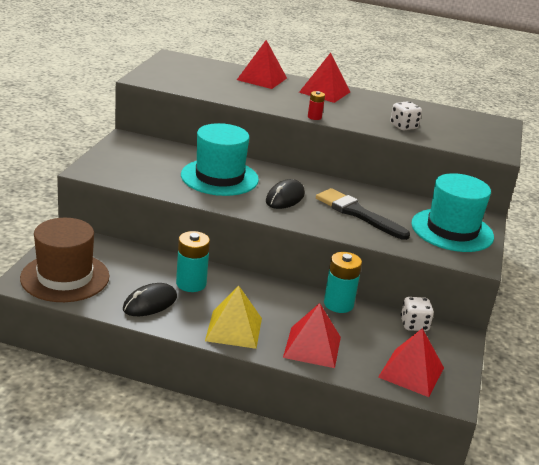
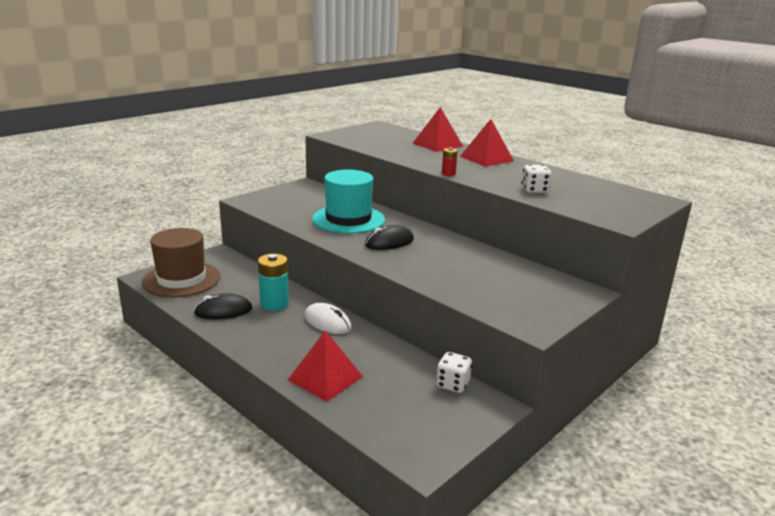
camera: 30 degrees right, 5 degrees down
(233, 329) = (270, 346): yellow pyramid -> none
(259, 291) = (327, 322): none -> white mouse
(338, 304) = (392, 348): turquoise battery -> none
(357, 213) = (447, 265): black brush -> none
(411, 372) = (402, 426): red pyramid -> none
(452, 230) = (536, 296): turquoise hat -> none

